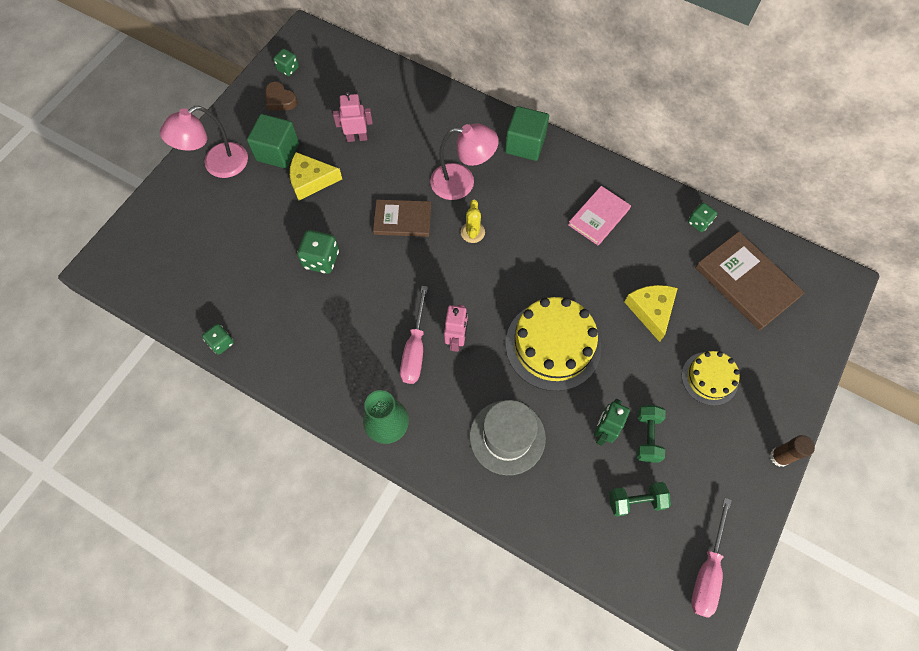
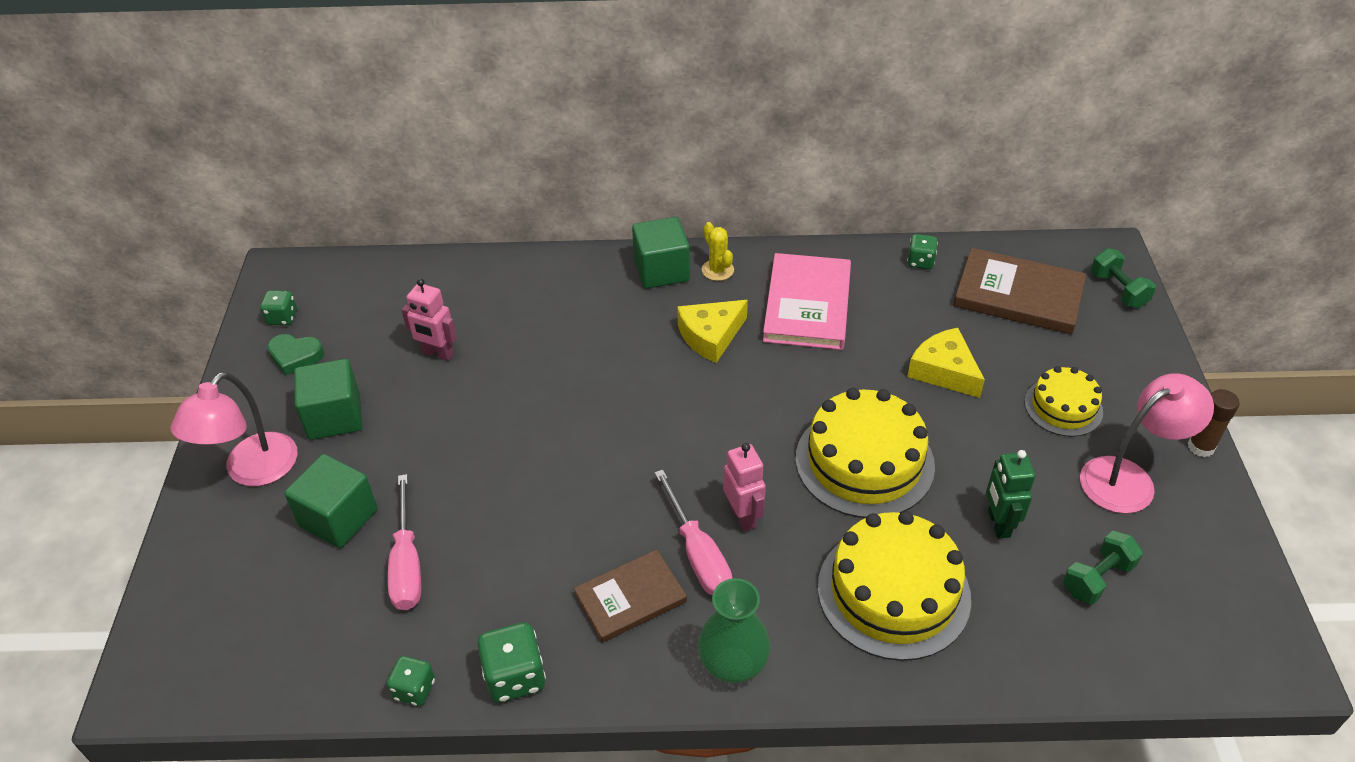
camera: 30 degrees left, 20 degrees down
(243, 219) = (338, 518): none -> green cube
(280, 100) = (295, 356): brown heart -> green heart
(311, 180) = (408, 428): yellow cheese -> yellow cheese (711, 336)
(321, 260) = (490, 513): green dice -> green dice (515, 676)
(357, 138) = (437, 353): pink robot -> pink robot turned 120 degrees counterclockwise
(402, 220) = (568, 416): brown book -> brown book (630, 598)
(462, 182) = (614, 342): pink lamp -> pink lamp (1129, 478)
(472, 232) = (670, 389): yellow cactus -> yellow cactus (717, 270)
(507, 437) = (893, 592): grey hat -> yellow cake
(599, 217) = (807, 305): pink book -> pink book, size x1.53
(647, 437) = (1050, 502): green dumbbell -> green dumbbell (1118, 290)
(707, 571) = (1236, 608): pink screwdriver -> pink screwdriver (407, 564)

